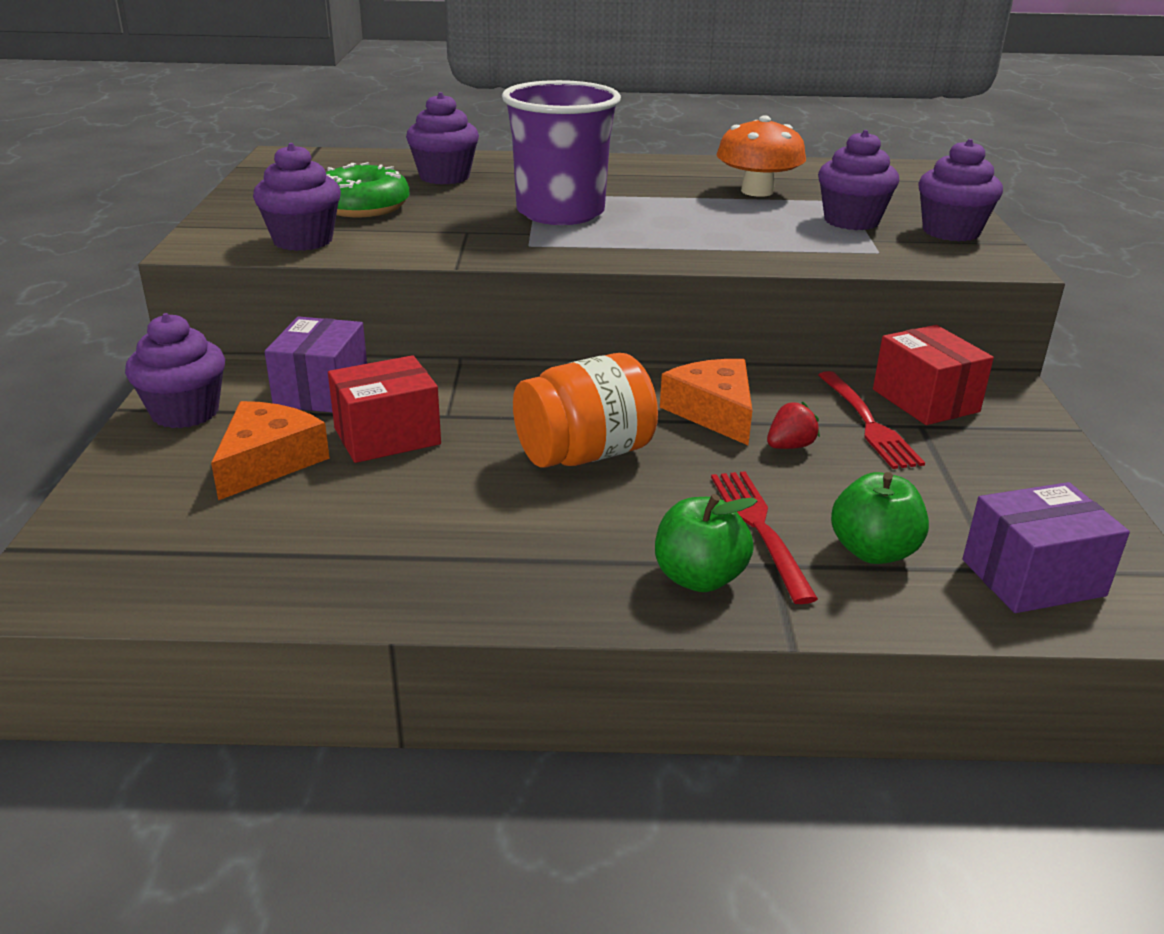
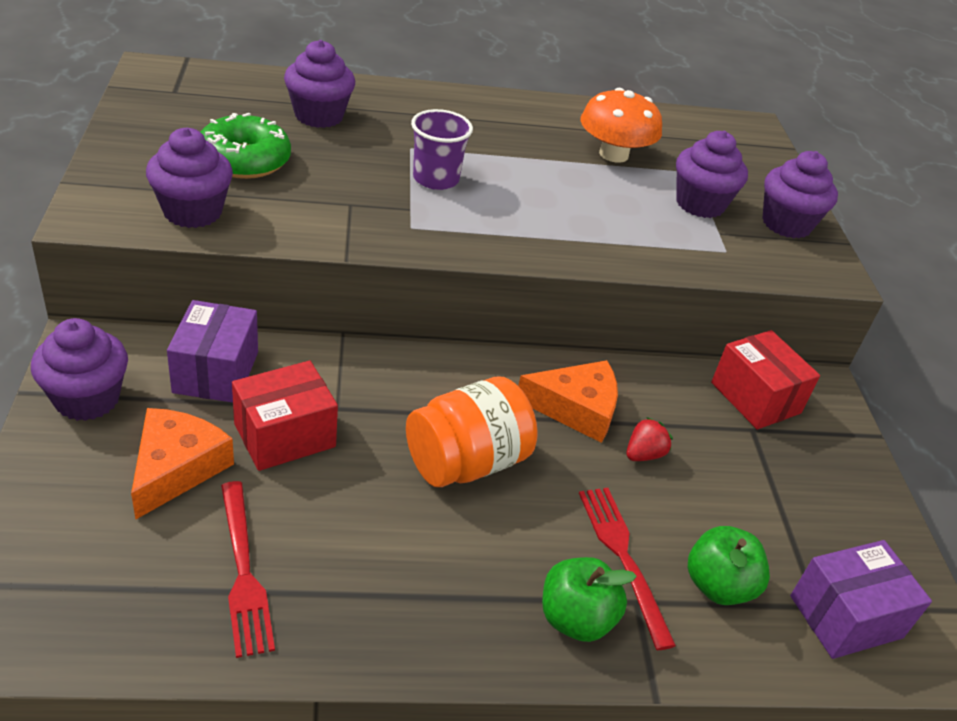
camera: 10 degrees left, 10 degrees up
(560, 213) = (436, 179): purple cup -> purple cup, size x0.56
(713, 412) = (576, 409): orange cheese -> orange cheese turned 120 degrees clockwise
(869, 424) = (709, 426): red fork -> red fork (244, 573)

